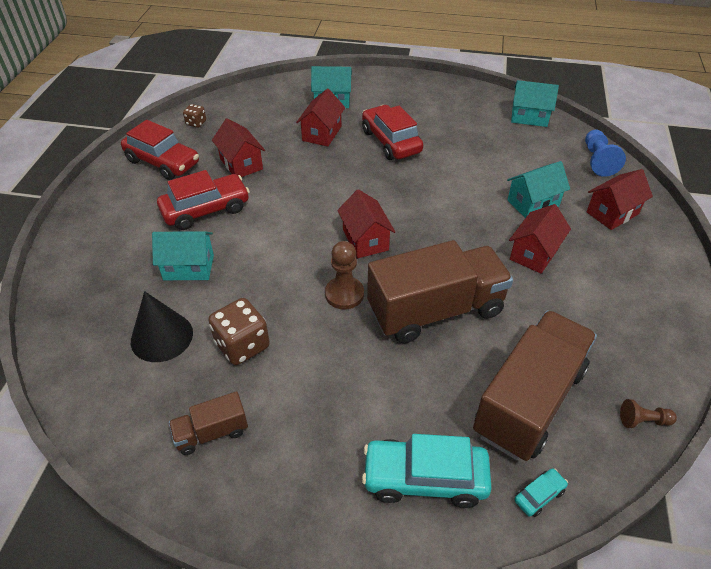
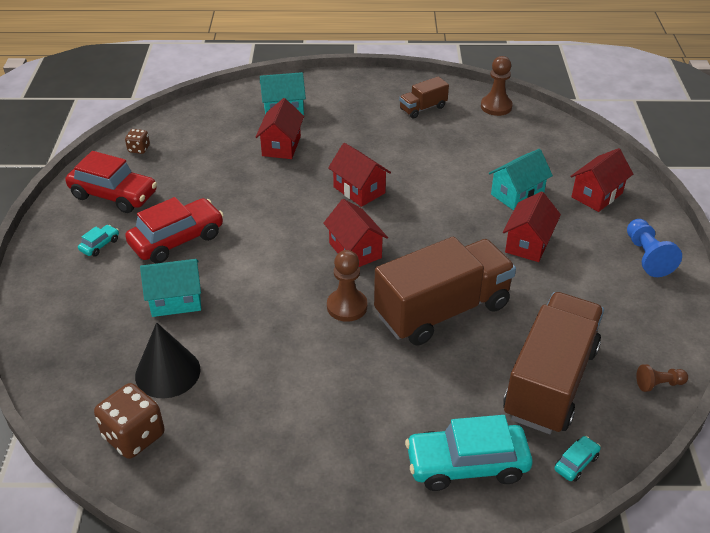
camera: 10 degrees left, 5 degrees down
(137, 206) = (100, 245): none -> turquoise car
(211, 432) = (247, 455): brown truck -> brown truck (423, 108)
(241, 164) = (202, 187): red house -> red house (359, 190)
(242, 345) = (255, 369): brown dice -> brown dice (134, 436)
(391, 141) = (357, 147): red car -> none
(529, 117) = (496, 106): turquoise house -> brown pawn
(597, 161) = (573, 144): blue pawn -> blue pawn (647, 256)

